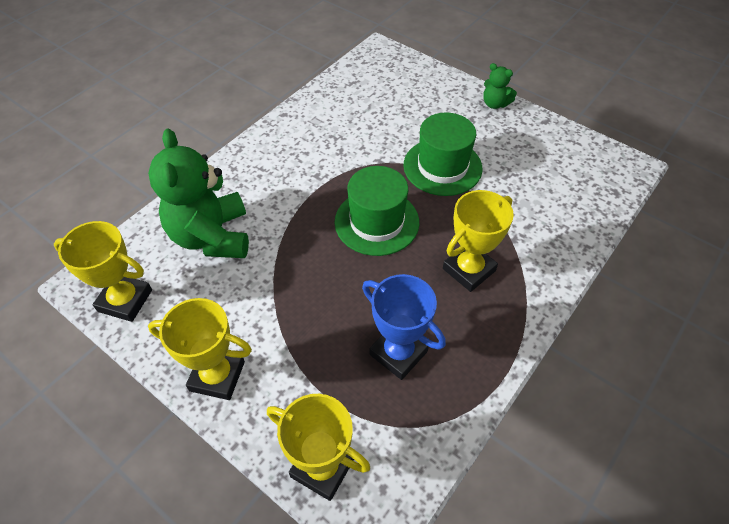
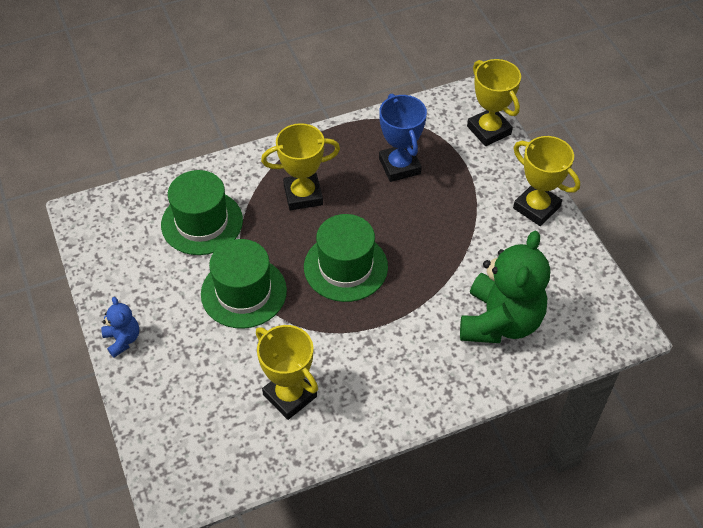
camera: 150 degrees left, 0 degrees up
(125, 300) = (594, 295): yellow trophy -> yellow trophy (290, 395)
(495, 104) = (123, 339): green teddy bear -> blue teddy bear
(530, 203) = (202, 222): none -> green hat

